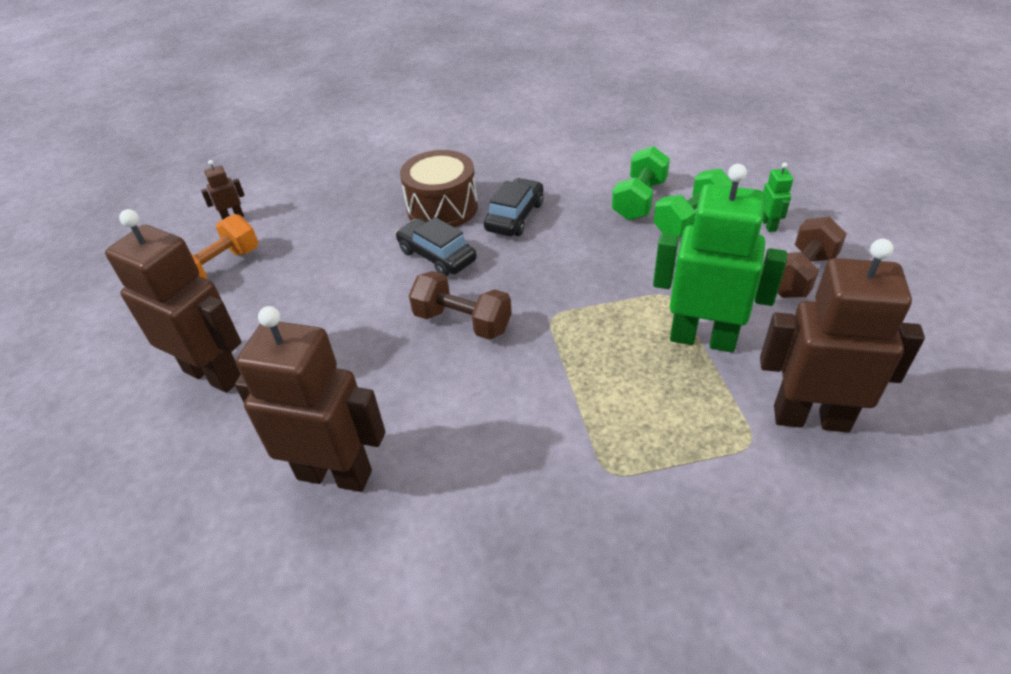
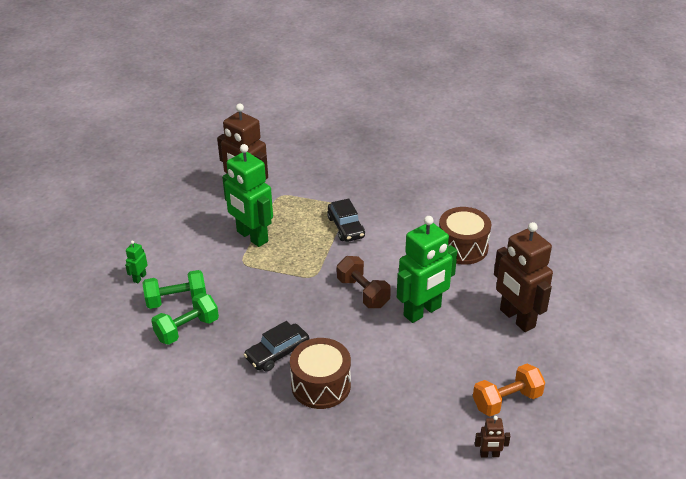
camera: 155 degrees left, 5 degrees down
(335, 474) = (462, 247): brown robot -> brown drum
(361, 329) = (422, 311): none -> green robot
(437, 256) = (350, 344): black car -> black car (346, 227)
(800, 275) = (167, 245): brown dumbbell -> none

